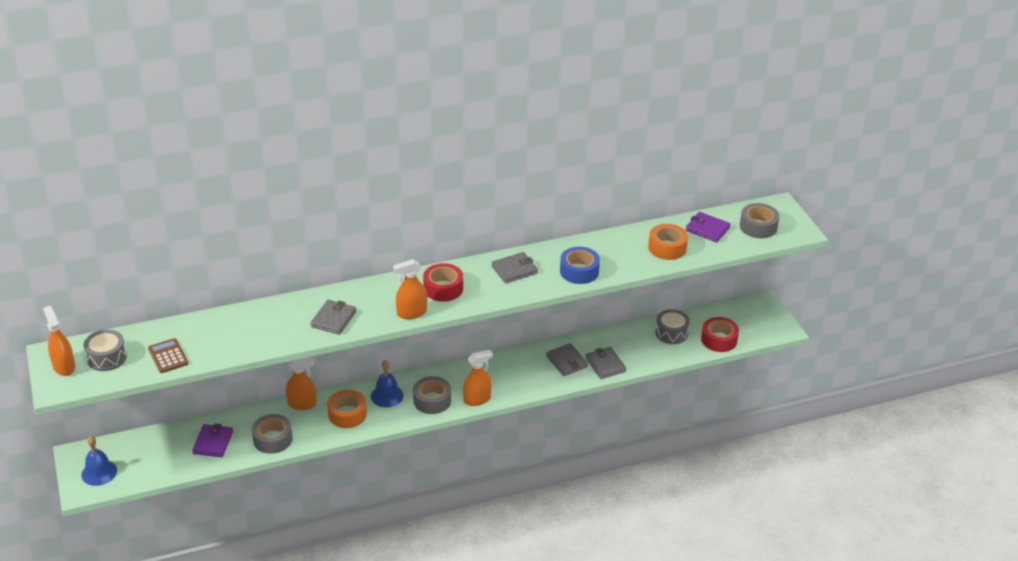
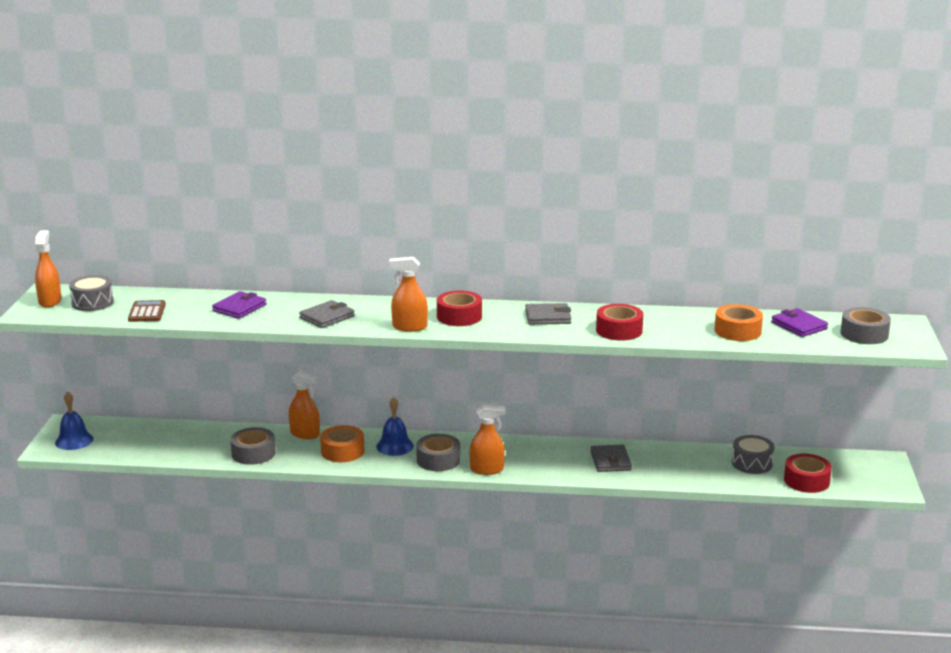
camera: 25 degrees right, 15 degrees down
(213, 442) = (195, 443): purple wallet -> purple wallet (239, 308)
(579, 271) = (619, 330): blue tape -> red tape
(605, 365) = (653, 473): grey wallet -> none

